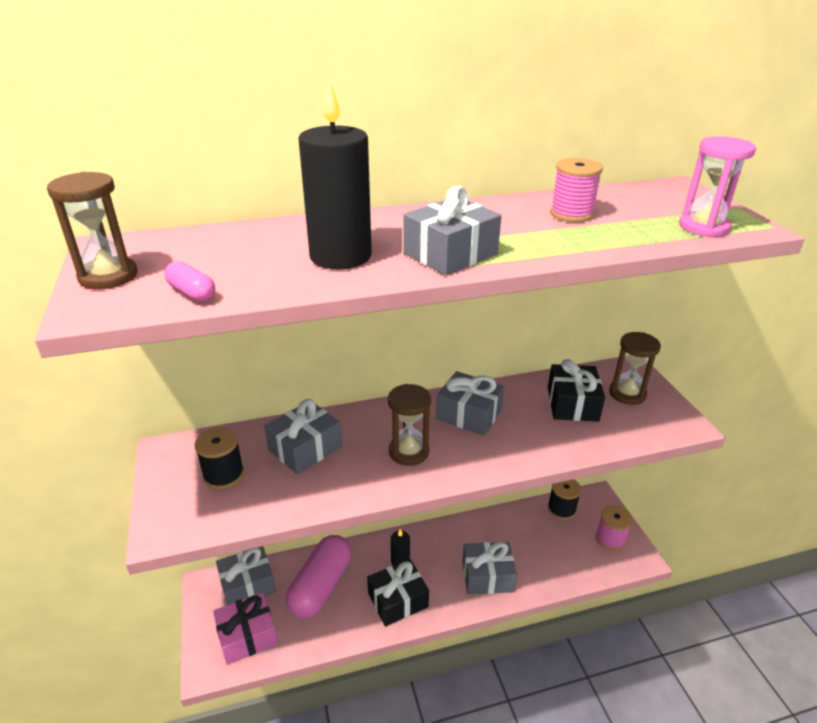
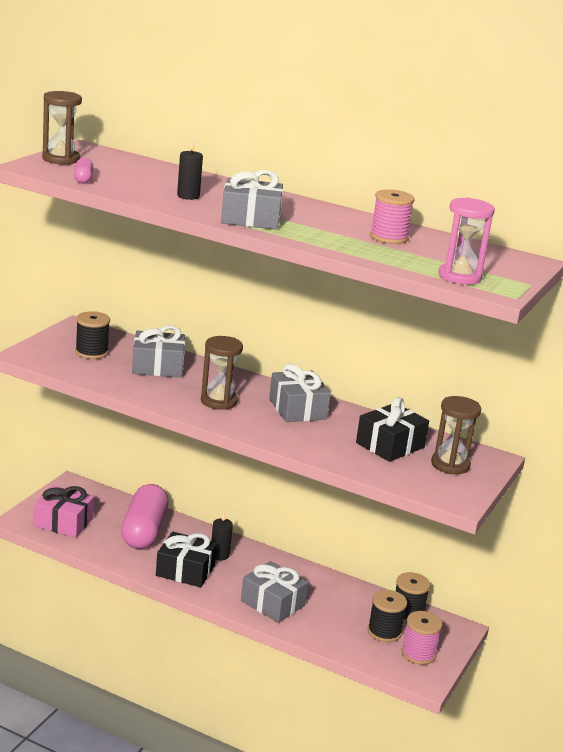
camera: 40 degrees right, 10 degrees down
(247, 585) = (98, 500): grey gift -> none
(321, 586) = (144, 531): pink capsule -> pink capsule turned 60 degrees counterclockwise
(340, 256) = (188, 196): black candle -> black candle, size x0.49
(572, 538) = (384, 632): none -> black spool

